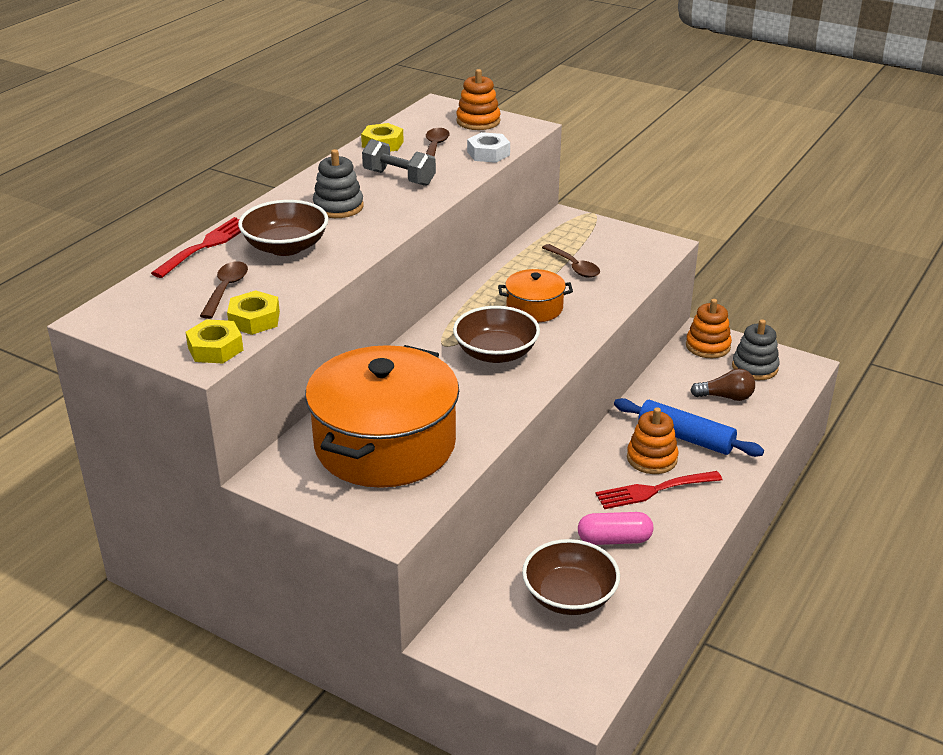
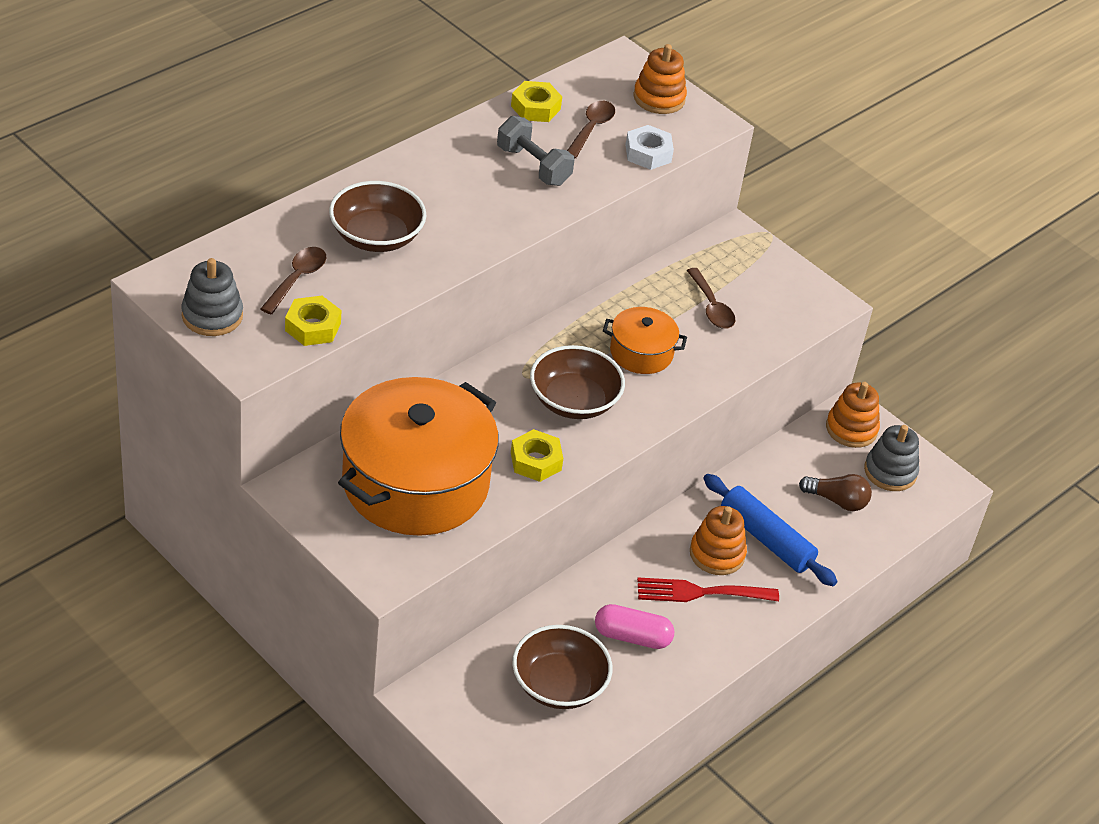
camera: 10 degrees right, 10 degrees up
(206, 245) = (296, 212): red fork -> none
(215, 348) = (263, 354): yellow nut -> yellow nut (536, 461)
(338, 207) = (451, 193): grey stacking toy -> grey stacking toy (212, 316)

